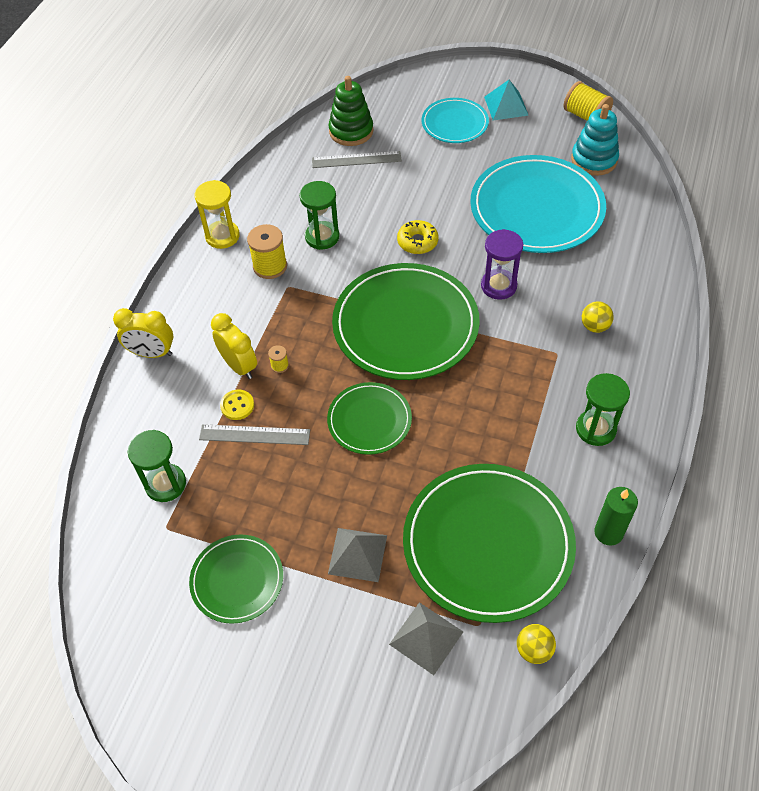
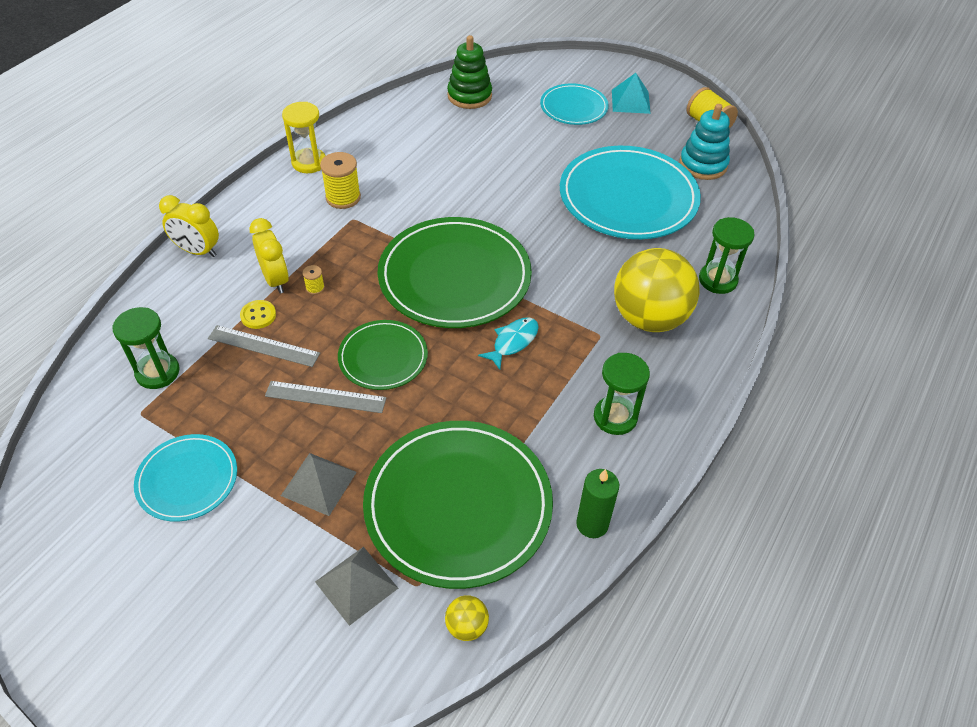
camera: 10 degrees right, 5 degrees down
(237, 580) = (187, 479): green plate -> turquoise plate
(322, 237) = (404, 181): green hourglass -> green hourglass (717, 280)
(356, 159) = (465, 121): grey ruler -> grey ruler (325, 397)
(417, 242) = (496, 204): yellow donut -> none
(481, 378) = (513, 342): none -> turquoise fish
(498, 286) = (563, 260): purple hourglass -> none
(594, 326) = (649, 318): yellow ball -> yellow ball, size x2.45

